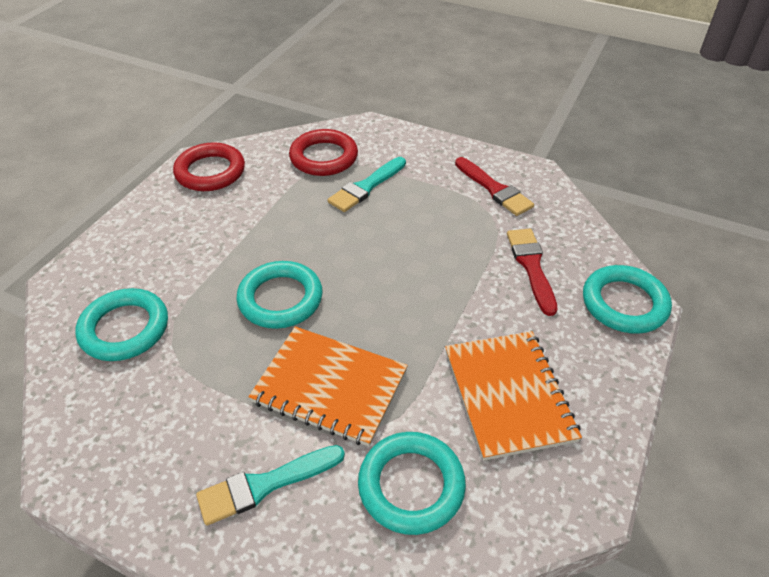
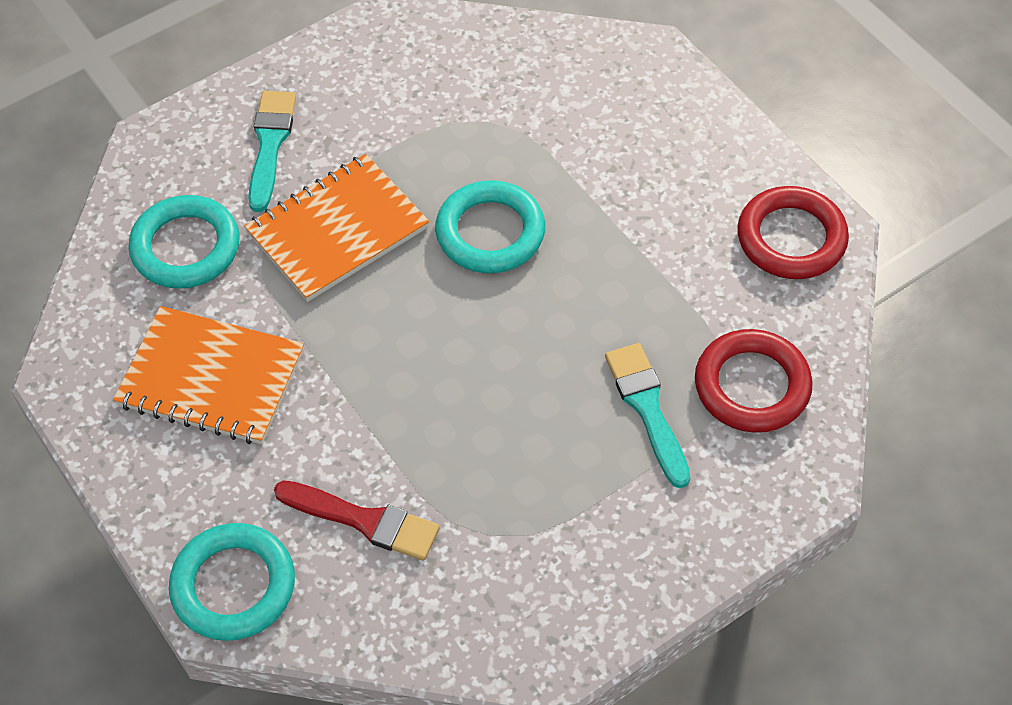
camera: 120 degrees right, 10 degrees up
(124, 329) = (537, 89): turquoise ring -> none
(494, 189) = (542, 574): red brush -> none

